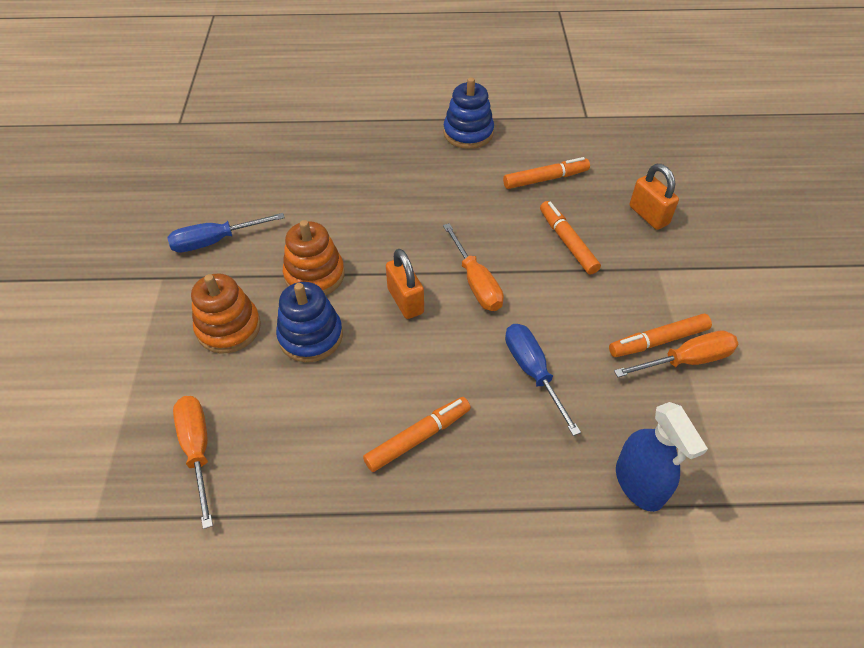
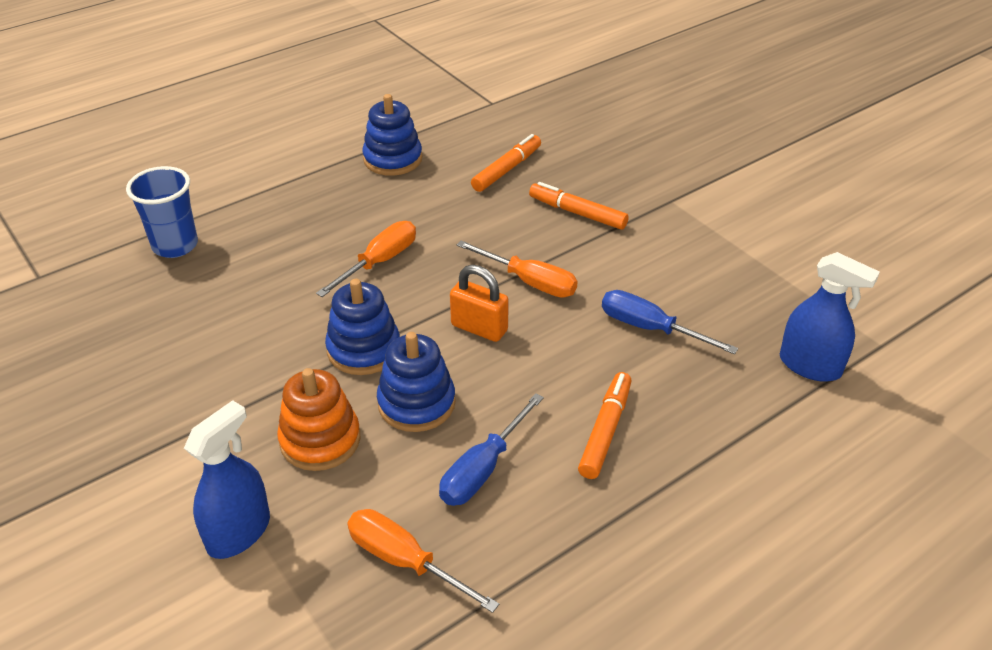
camera: 35 degrees left, 10 degrees down
(127, 365) = (239, 532): none -> blue spray bottle
(215, 241) = (216, 370): blue screwdriver -> blue screwdriver (483, 469)
(271, 137) = (175, 245): none -> blue cup
(314, 275) = (363, 349): orange stacking toy -> blue stacking toy
(648, 215) = (624, 162): orange padlock -> none
(658, 341) = (724, 255): orange marker -> none
(686, 360) = (758, 259): orange screwdriver -> orange screwdriver (379, 262)

